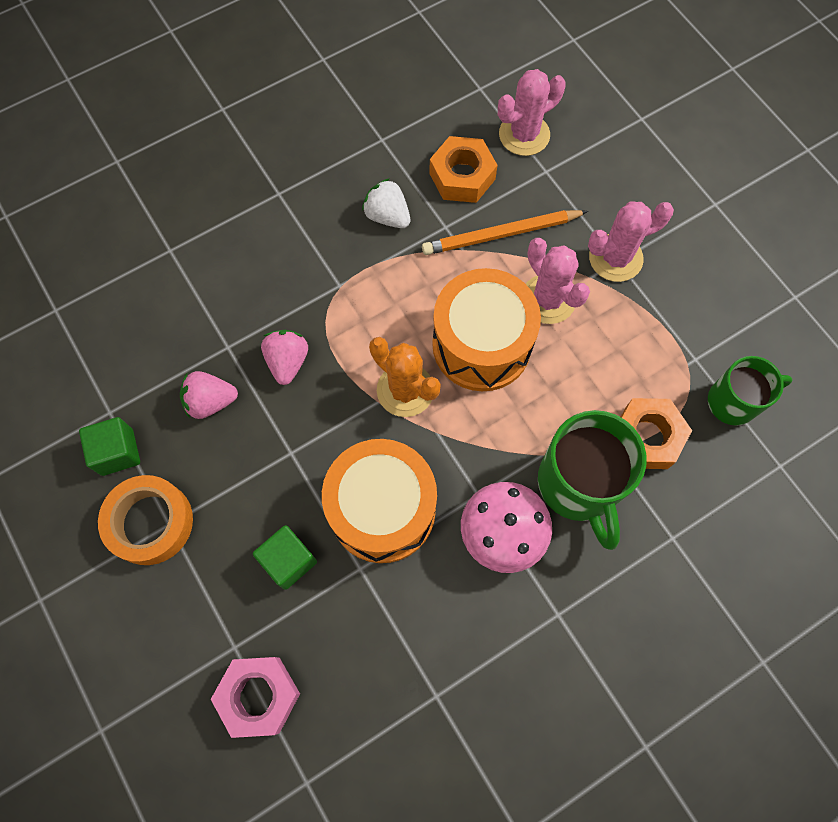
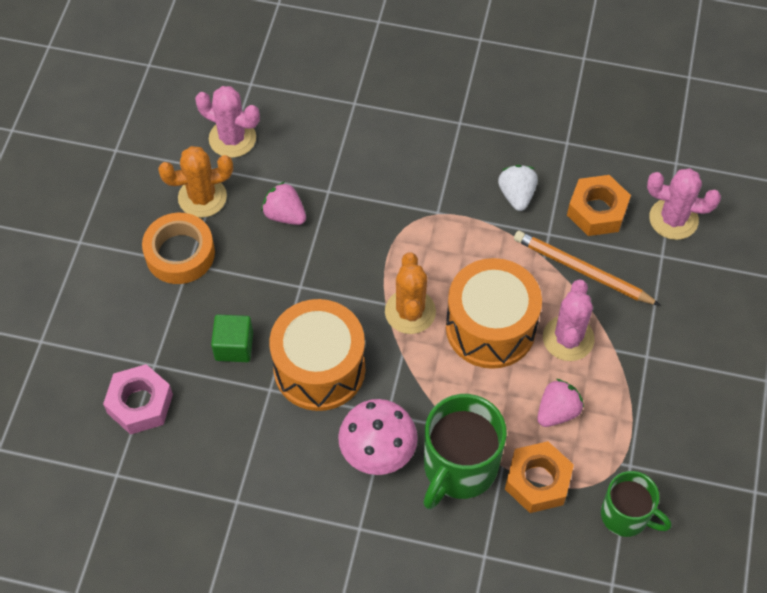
camera: 45 degrees right, 10 degrees down
(117, 452) = (202, 197): green cube -> orange cactus
(288, 362) = (355, 231): pink strawberry -> pink strawberry (557, 411)
(615, 258) = (647, 353): pink cactus -> pink cactus (232, 138)

